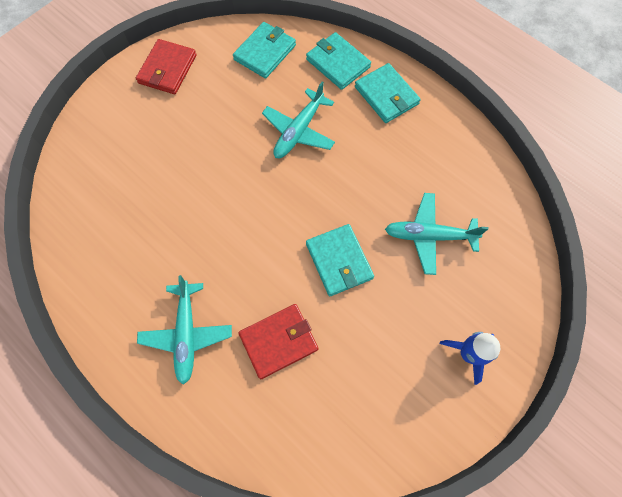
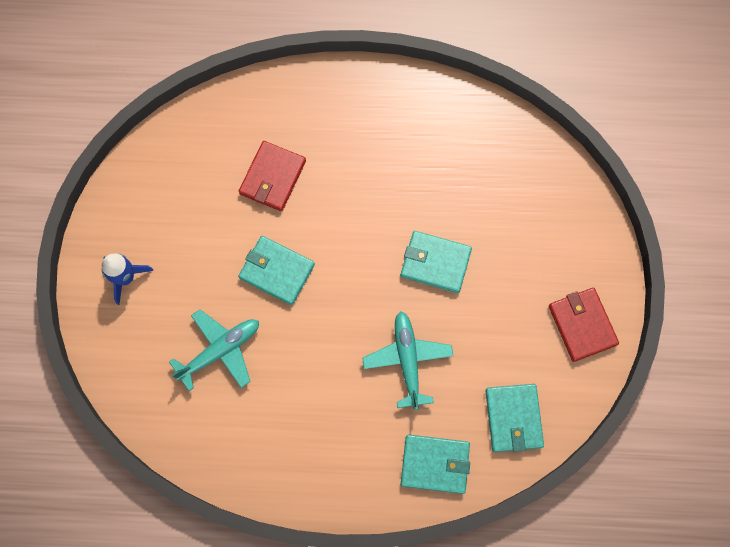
camera: 140 degrees right, 5 degrees up
(187, 333) = (343, 131): turquoise plane -> none
(386, 95) = (360, 464): turquoise wallet -> turquoise wallet (435, 263)

